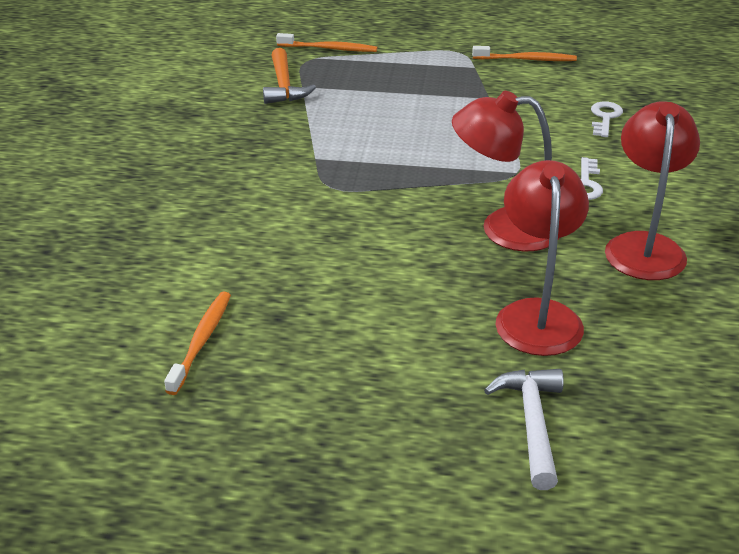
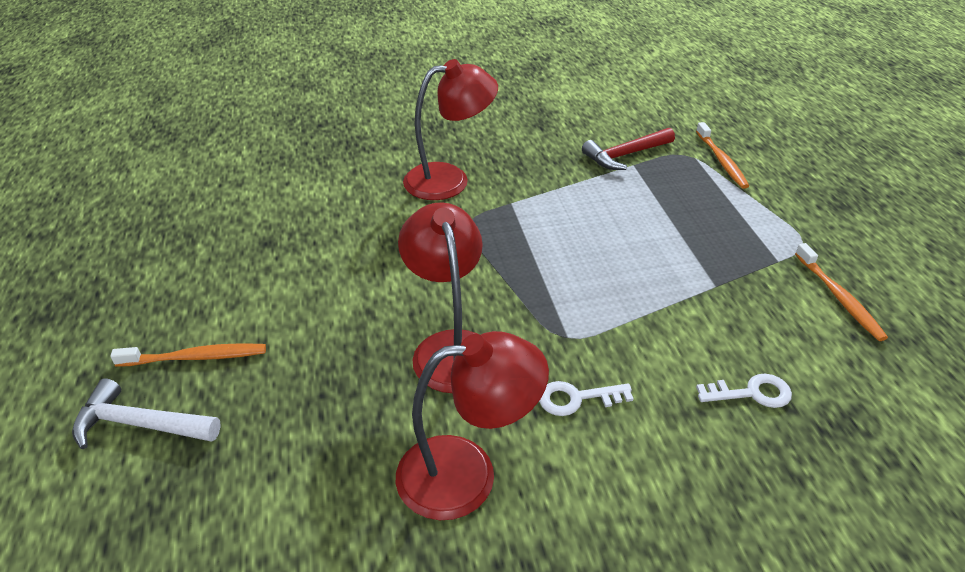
camera: 70 degrees right, 5 degrees up
(201, 341) = (229, 215): orange toothbrush -> orange toothbrush (196, 357)
(284, 86) = (625, 155): orange hammer -> red hammer
(532, 423) = (140, 424): white hammer -> white hammer turned 150 degrees counterclockwise
(537, 315) = (307, 399): red lamp -> red lamp (449, 179)

